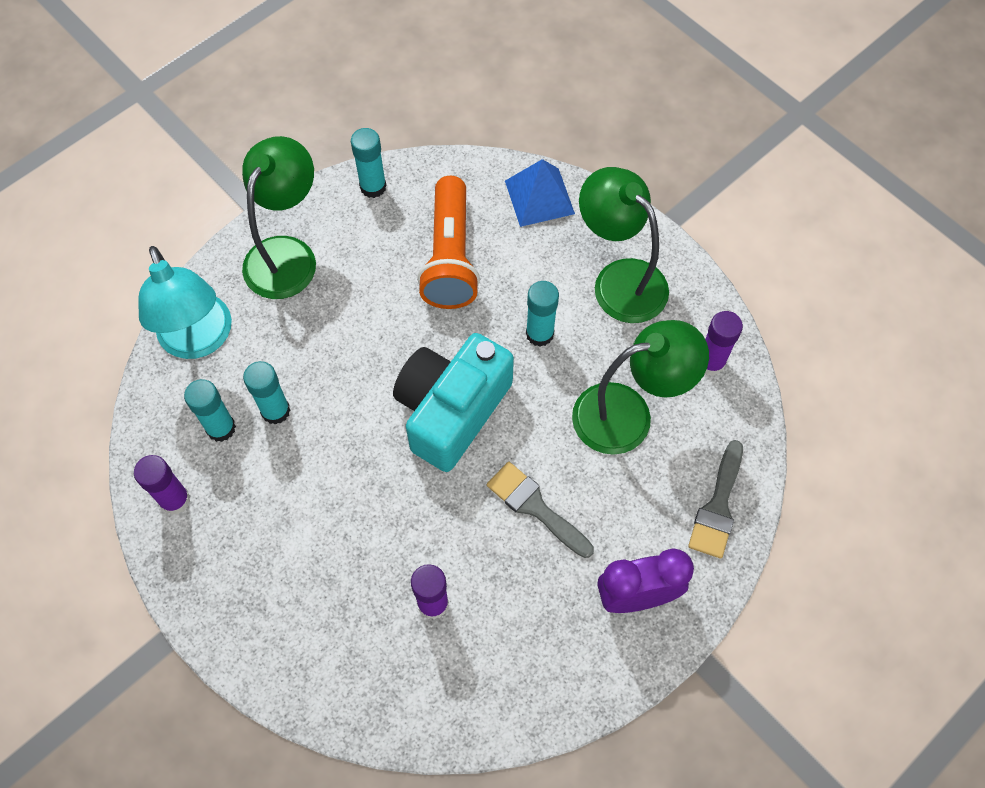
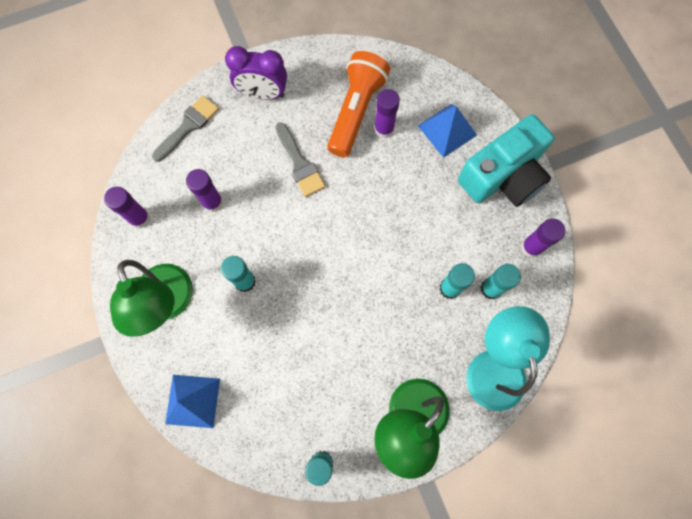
camera: 160 degrees left, 10 degrees up
(336, 636) = (447, 130): none -> blue pyramid
(450, 257) = (284, 370): orange flashlight -> orange flashlight (356, 111)
(452, 410) = (328, 246): turquoise camera -> turquoise camera (503, 176)
(628, 414) = (213, 202): green lamp -> purple glue stick

